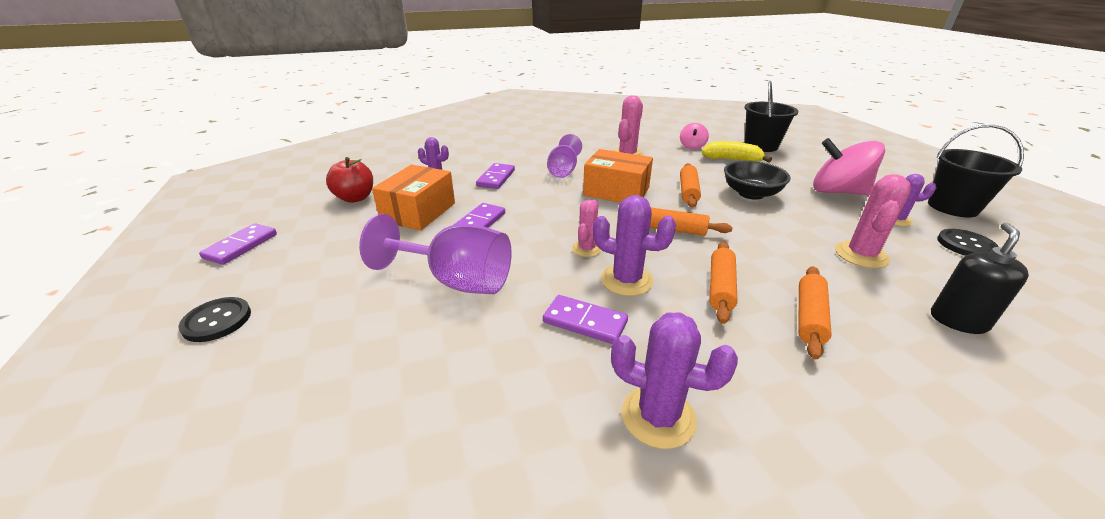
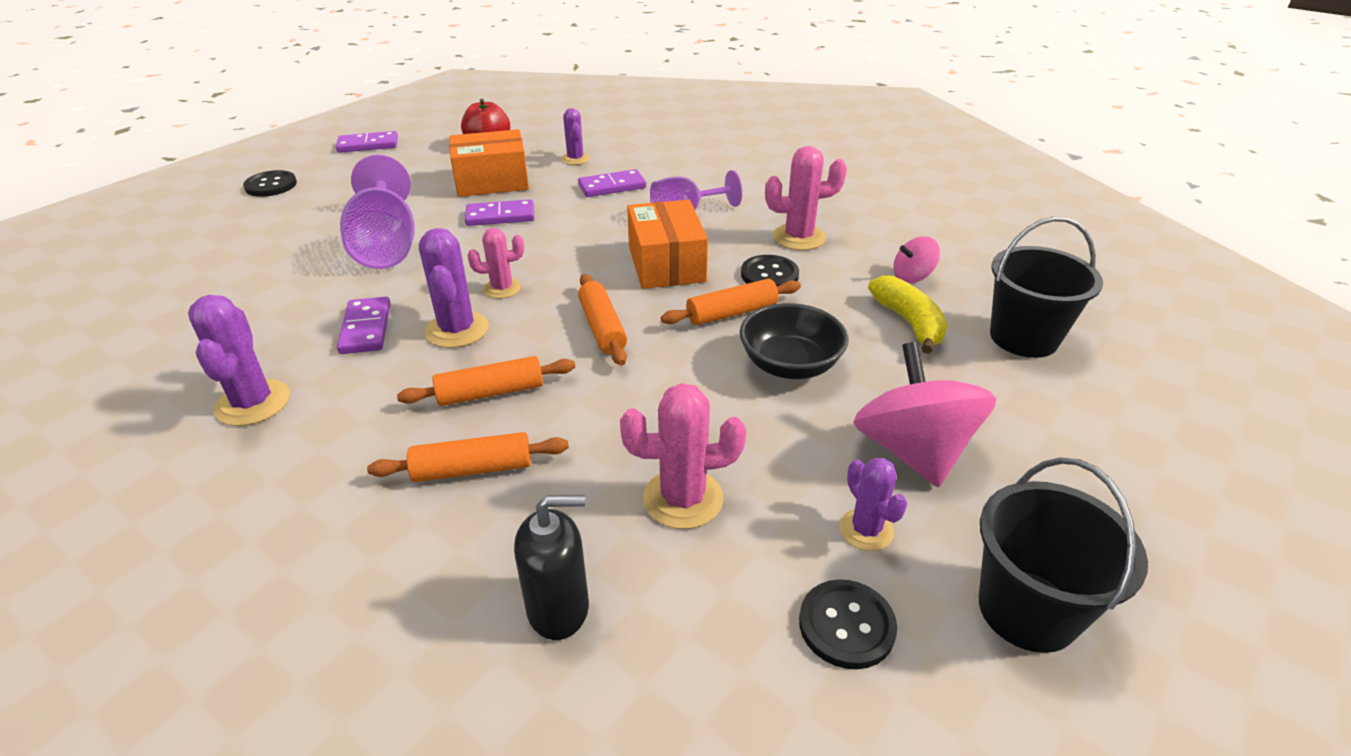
camera: 55 degrees right, 5 degrees up
(658, 172) = (769, 275): none -> black button

